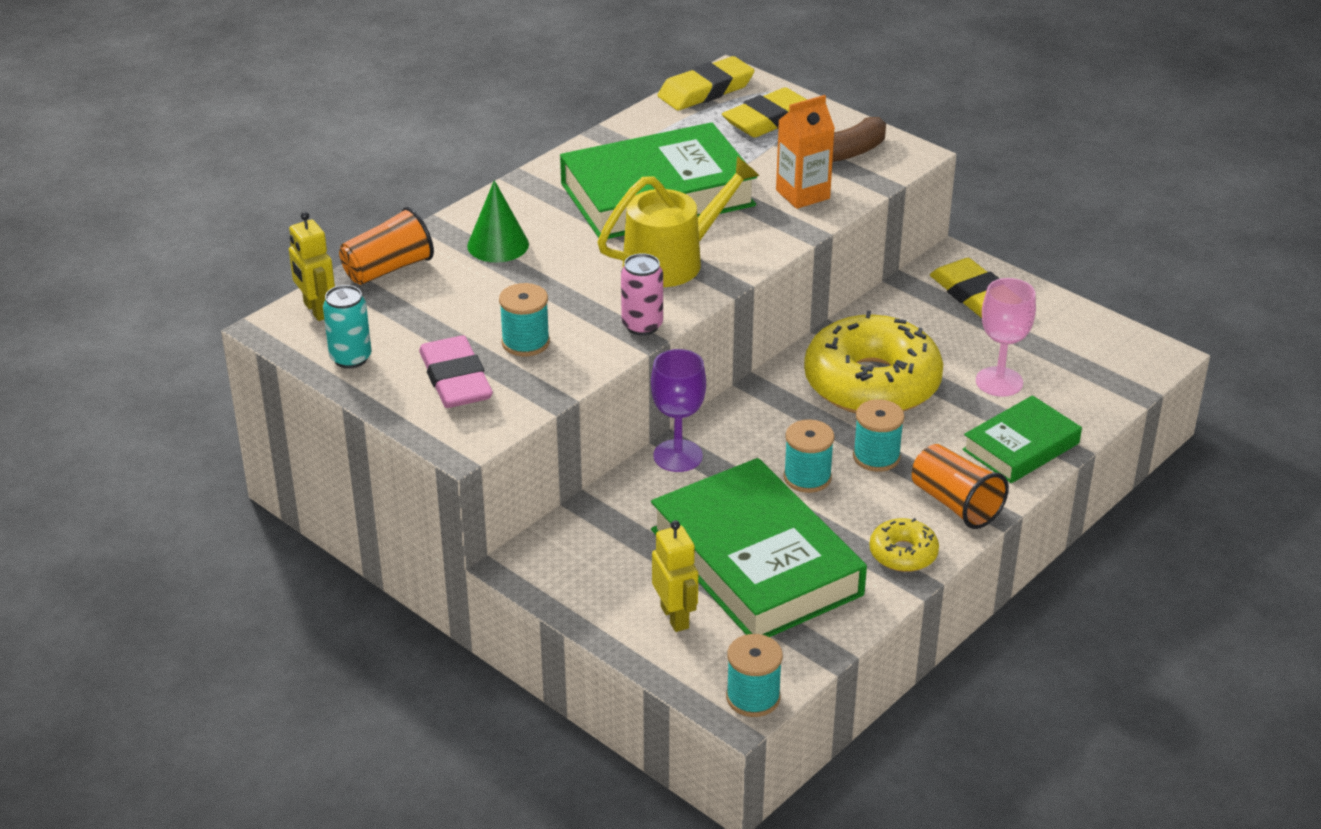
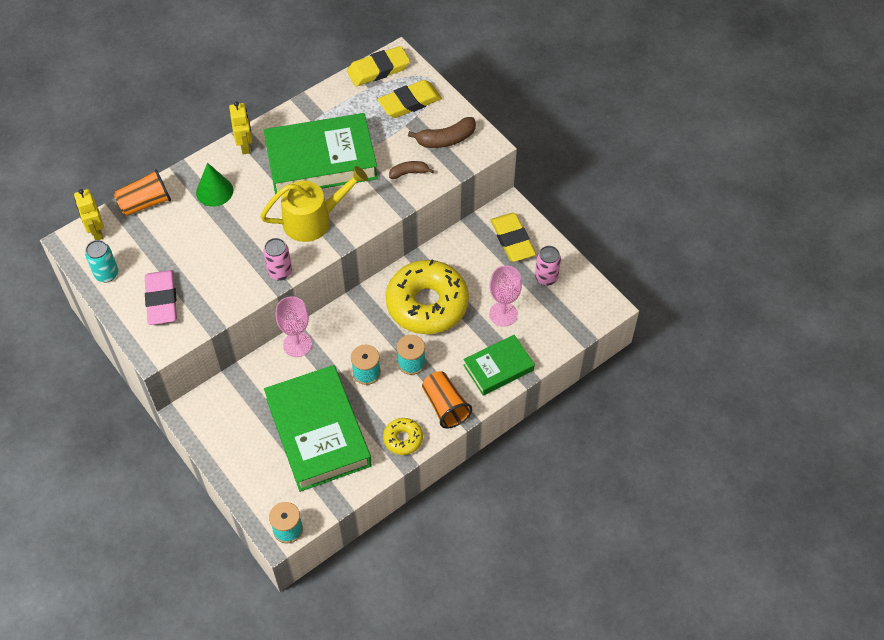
camera: 10 degrees right, 20 degrees up
(525, 342) = (209, 276): turquoise spool -> none
(675, 617) = (262, 465): yellow robot -> yellow robot (245, 146)
(678, 456) = (297, 344): purple goblet -> pink goblet
(802, 194) = (409, 173): orange carton -> brown banana
(1047, 332) = (546, 278): none -> pink can

